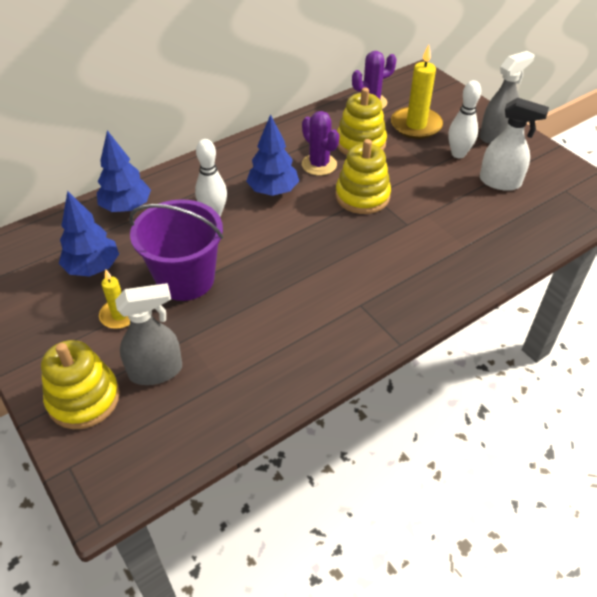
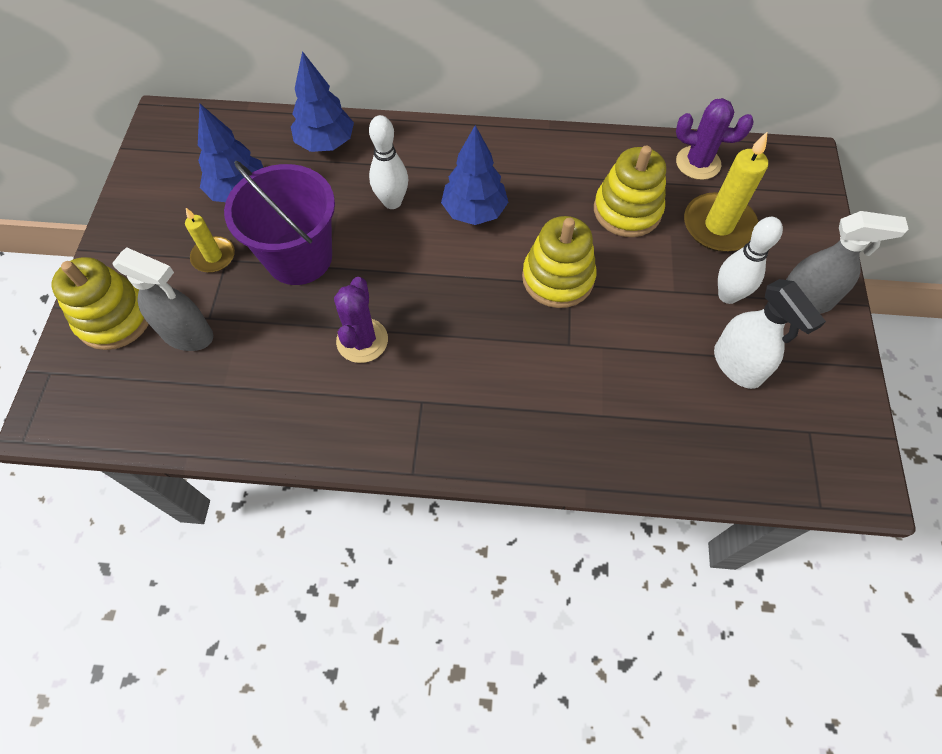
camera: 40 degrees right, 15 degrees up
(319, 164) = (553, 209): purple cactus -> purple cactus (362, 340)

